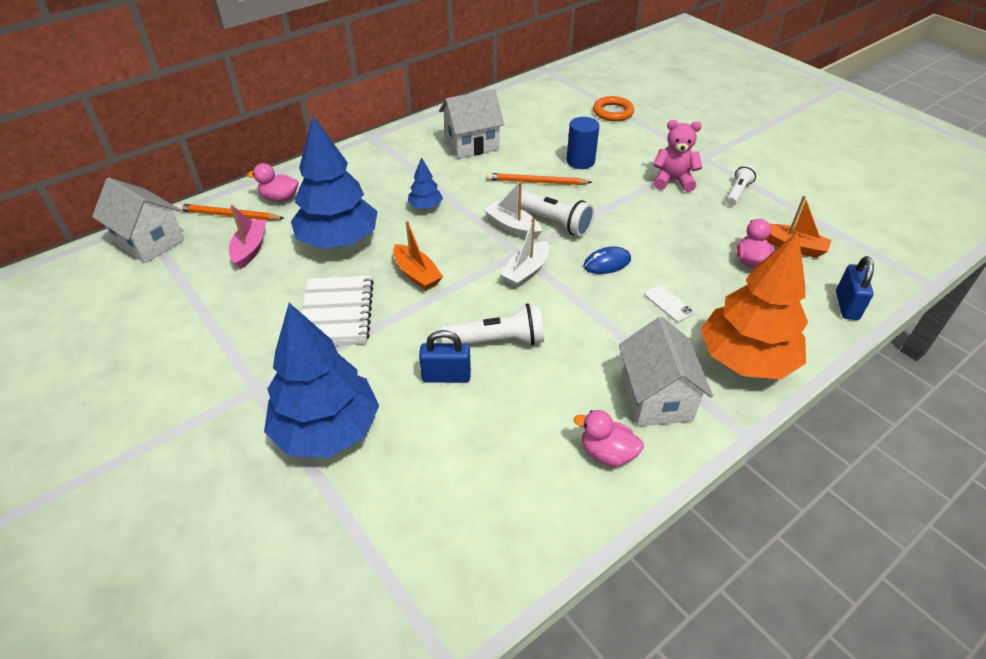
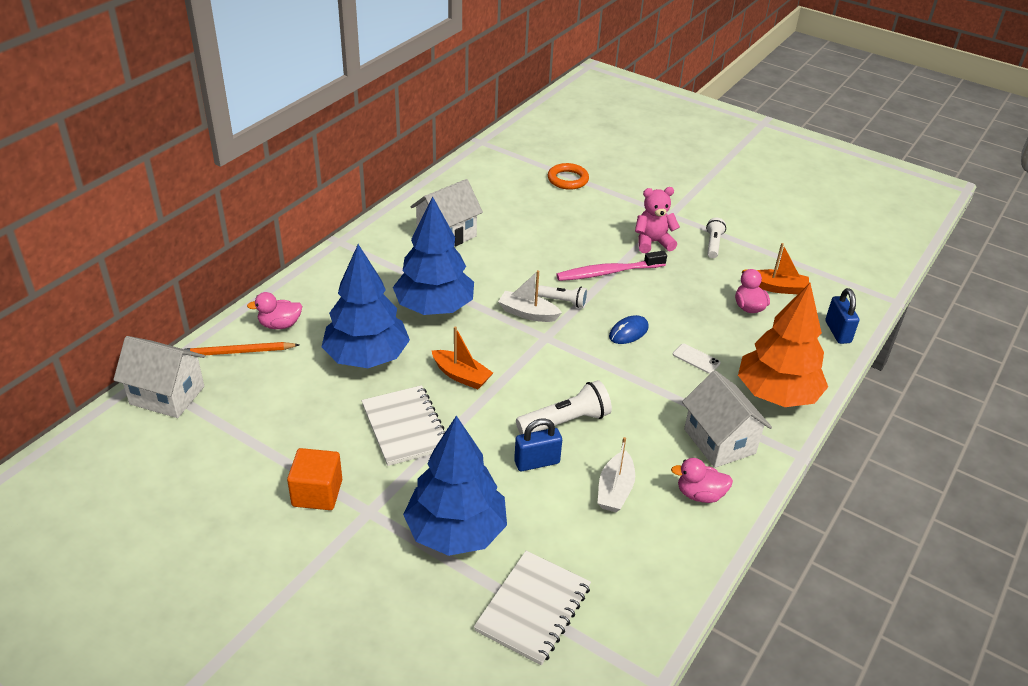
camera: 20 degrees left, 5 degrees down
(220, 359) = (317, 493): none -> orange cube
(250, 249) = (281, 382): pink boat -> none
(360, 537) = (533, 608): none -> white notebook
(425, 206) = (434, 307): blue tree -> blue tree, size x2.27
(526, 271) = (560, 353): white boat -> white boat (615, 490)
(536, 182) = (528, 264): orange pencil -> none
(552, 222) = (562, 301): white flashlight -> white flashlight, size x0.63
(580, 161) = (560, 236): blue cylinder -> none
(613, 202) = (608, 272): none -> pink toothbrush

